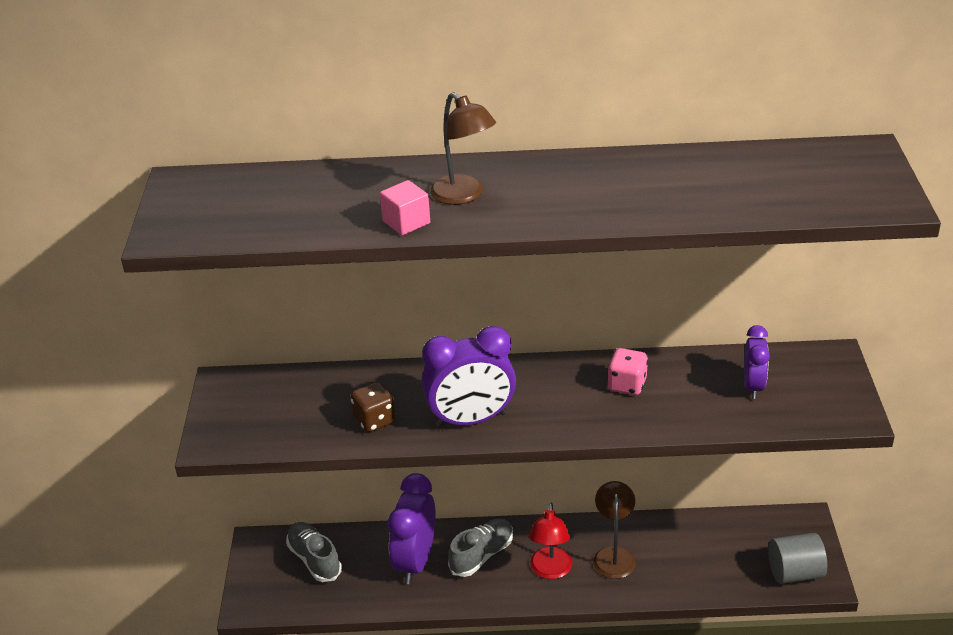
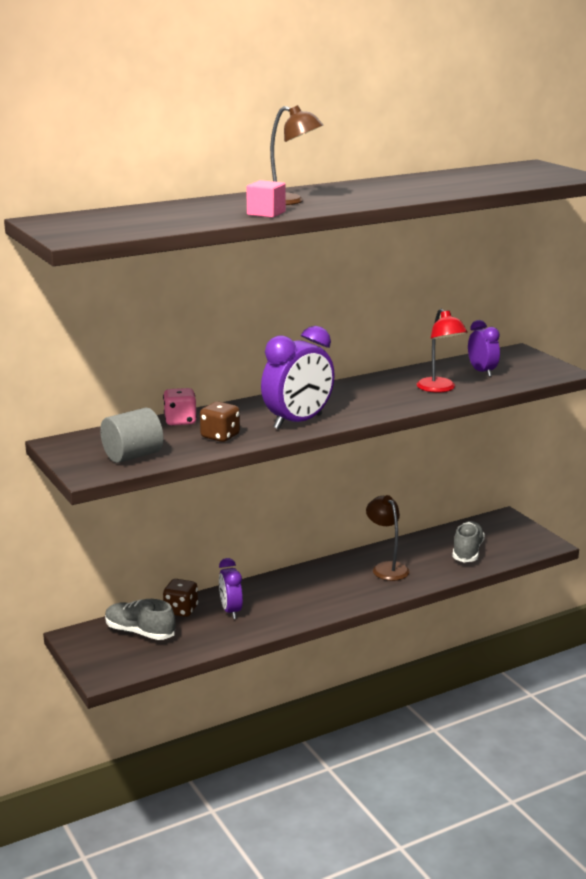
camera: 30 degrees left, 15 degrees down
(370, 543) = (181, 610): none -> brown dice
(415, 561) = (231, 611): purple clock -> purple clock, size x0.59
(482, 555) = (283, 593): grey shoe -> grey shoe (467, 551)
(550, 571) = (346, 588): red lamp -> red lamp (439, 389)
(627, 385) = (394, 386): pink dice -> pink dice (180, 421)
(795, 573) = (523, 544): grey cylinder -> grey cylinder (133, 456)

